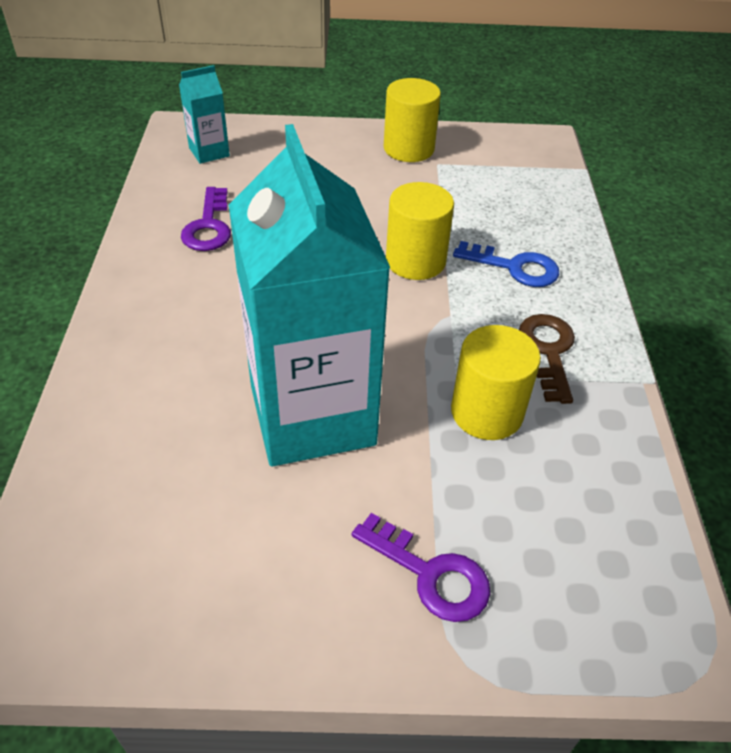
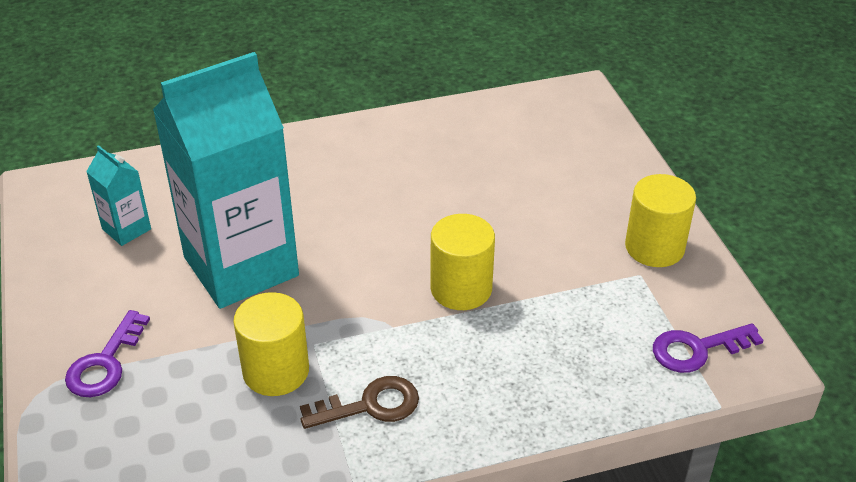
camera: 75 degrees right, 5 degrees down
(208, 226) = (442, 151): purple key -> purple key (696, 349)
(209, 152) = (552, 119): turquoise carton -> turquoise carton (126, 229)
(515, 267) = (488, 364): blue key -> none

